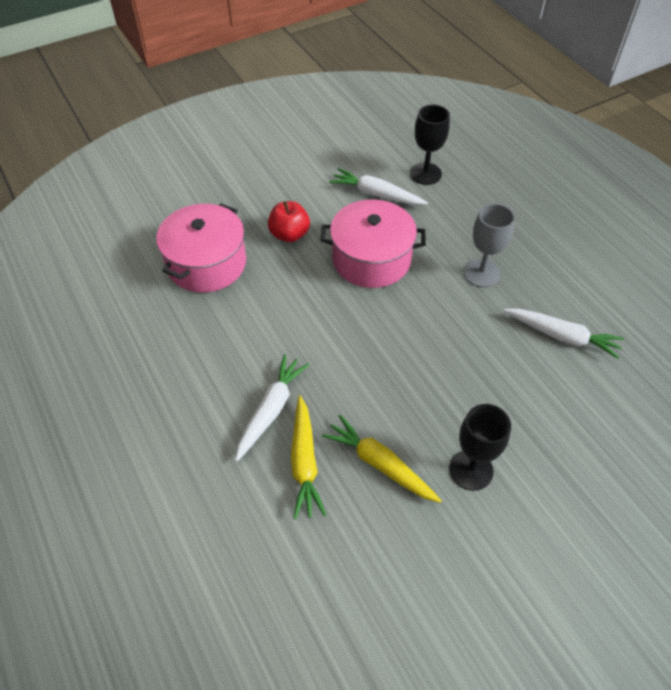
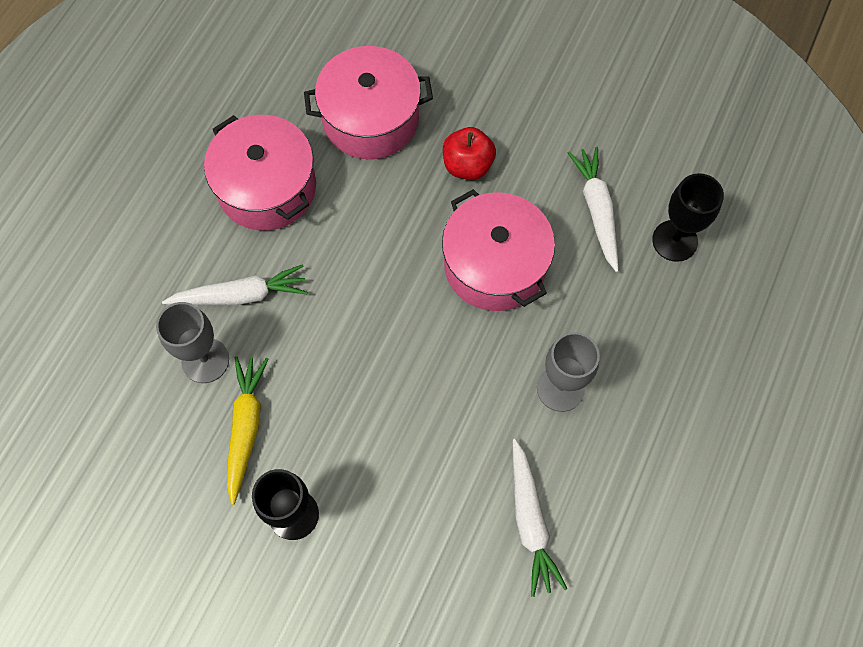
camera: 55 degrees right, 15 degrees up
(200, 348) = (267, 187): none -> pink pot
(304, 462) = (205, 360): yellow carrot -> grey goblet

